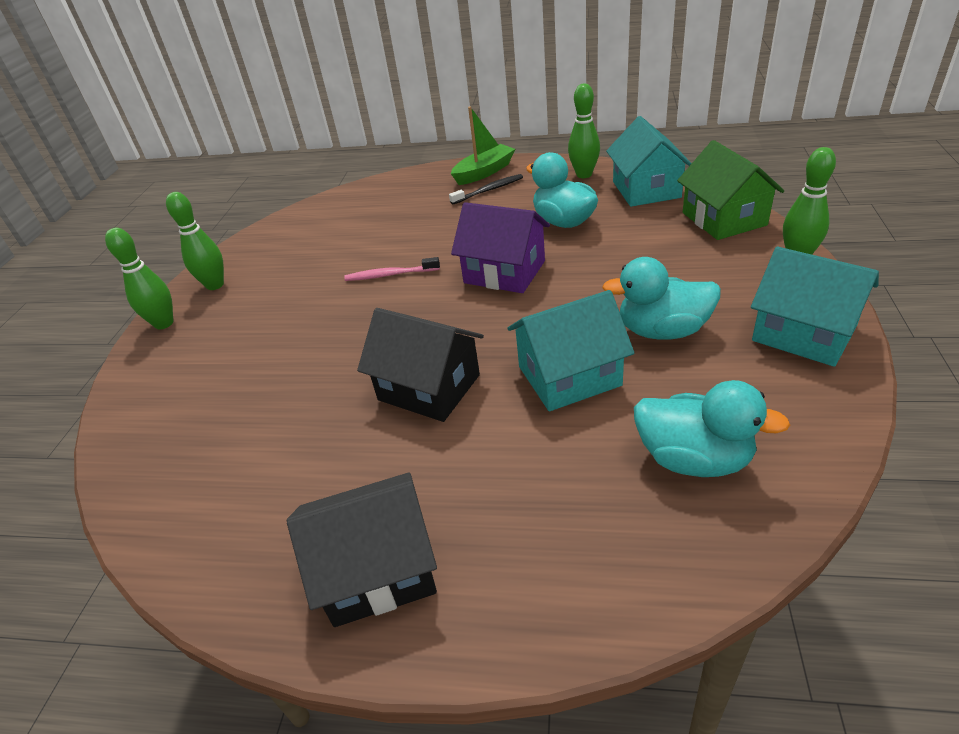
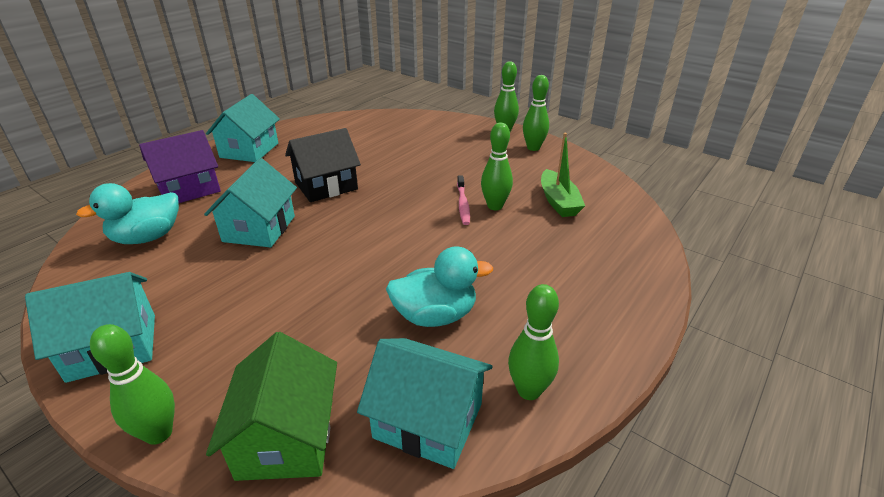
camera: 115 degrees right, 5 degrees down
(377, 569) = (249, 150): black house -> turquoise house
(379, 257) = (495, 206): none -> green bowling pin
(390, 275) = (463, 204): pink toothbrush -> pink toothbrush turned 150 degrees clockwise
(484, 172) = (616, 315): green boat -> green boat (558, 202)
(489, 190) = (562, 299): black toothbrush -> none
(504, 272) = (398, 249): purple house -> purple house (189, 189)
(662, 331) = (229, 283): turquoise duck -> none
(723, 219) = (286, 437): green house -> green house turned 75 degrees clockwise

